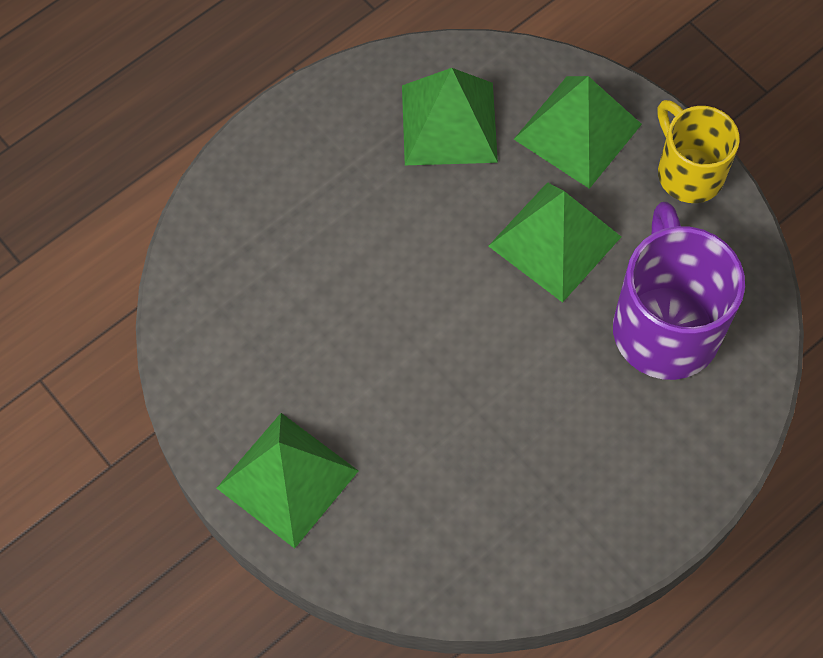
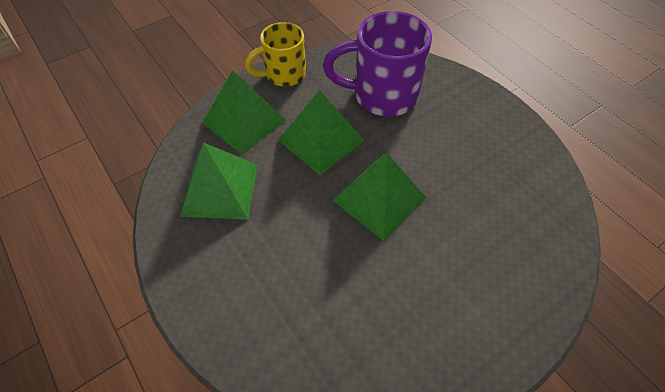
camera: 85 degrees left, 10 degrees down
(287, 479) = (502, 317): green pyramid -> green pyramid (379, 199)

